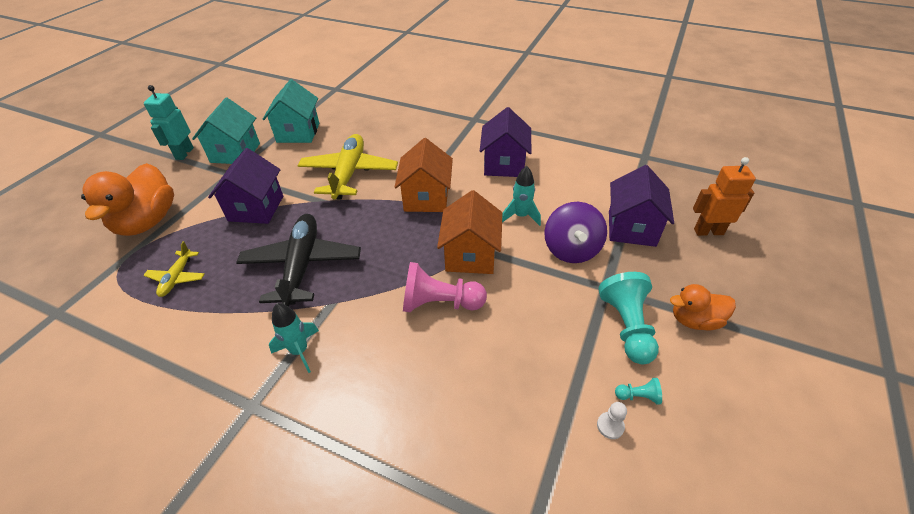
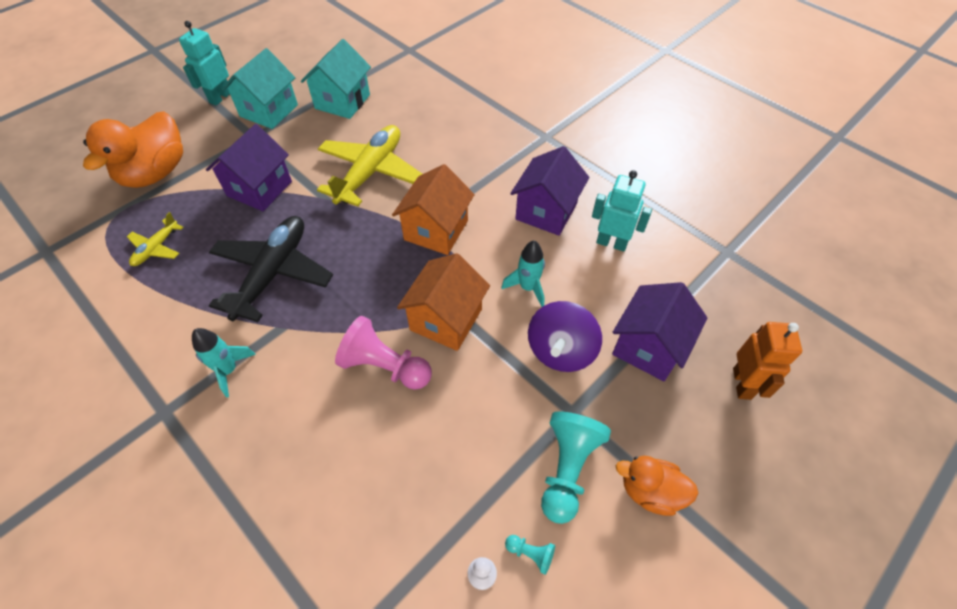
camera: 20 degrees right, 10 degrees up
(563, 172) = (611, 243): none -> turquoise robot
(708, 231) = (742, 383): orange robot -> orange robot turned 75 degrees clockwise

